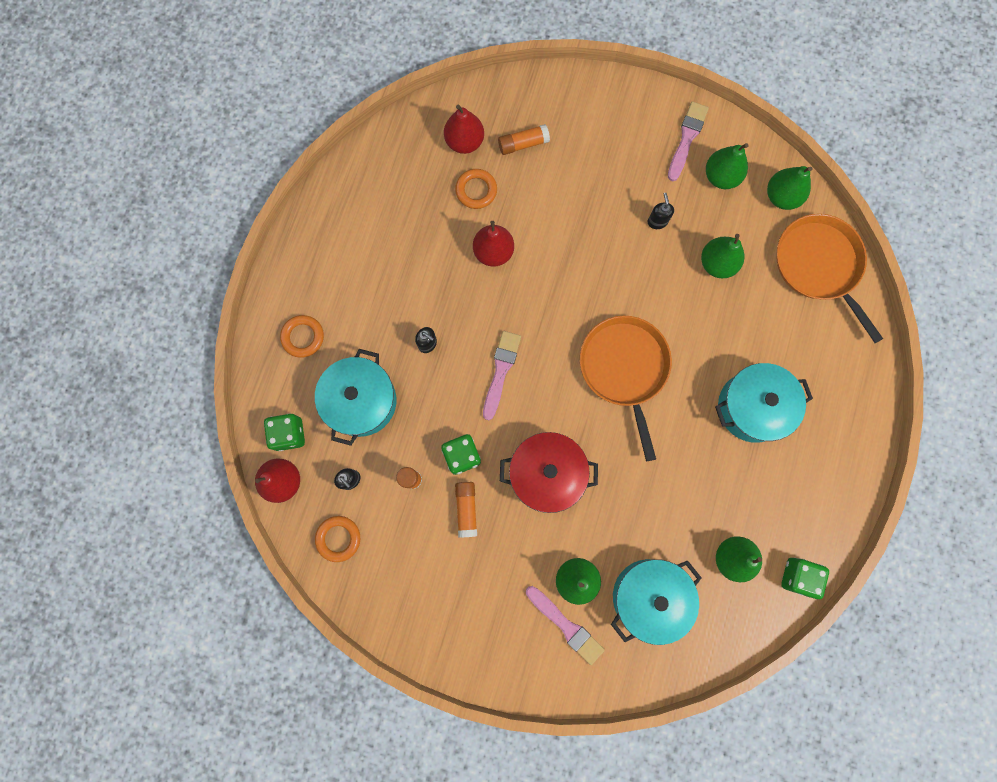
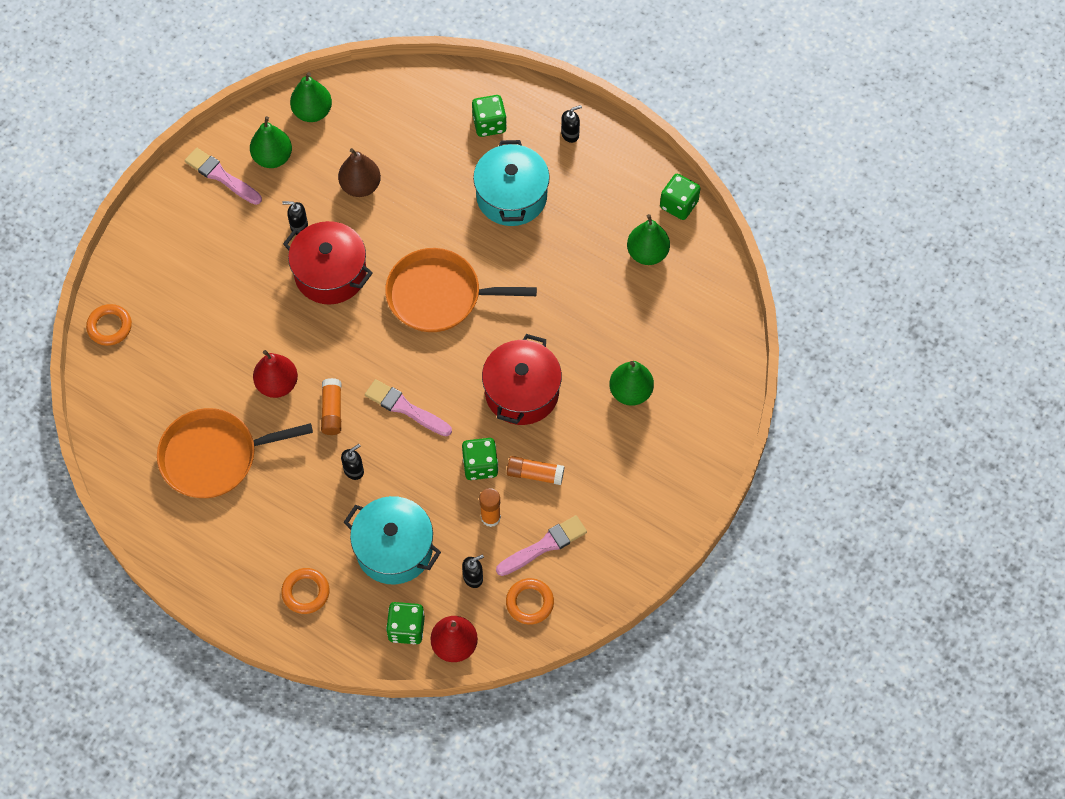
camera: 75 degrees left, 15 degrees down
(464, 142) = (145, 382): red pear -> none
(476, 190) = (204, 384): orange ring -> orange ring (109, 327)
(523, 144) = (169, 327): orange glue stick -> orange glue stick (332, 411)
(566, 626) = (672, 412): pink brush -> pink brush (544, 546)
(617, 264) = (330, 273): none -> red pot
(649, 597) = (664, 333): turquoise pot -> none
(717, 263) = (360, 186): green pear -> brown pear
(819, 266) = (393, 101): orange pan -> orange pan (214, 456)
(825, 363) = (489, 124): none -> green dice
(841, 445) = (570, 134): none -> black soap dispenser

